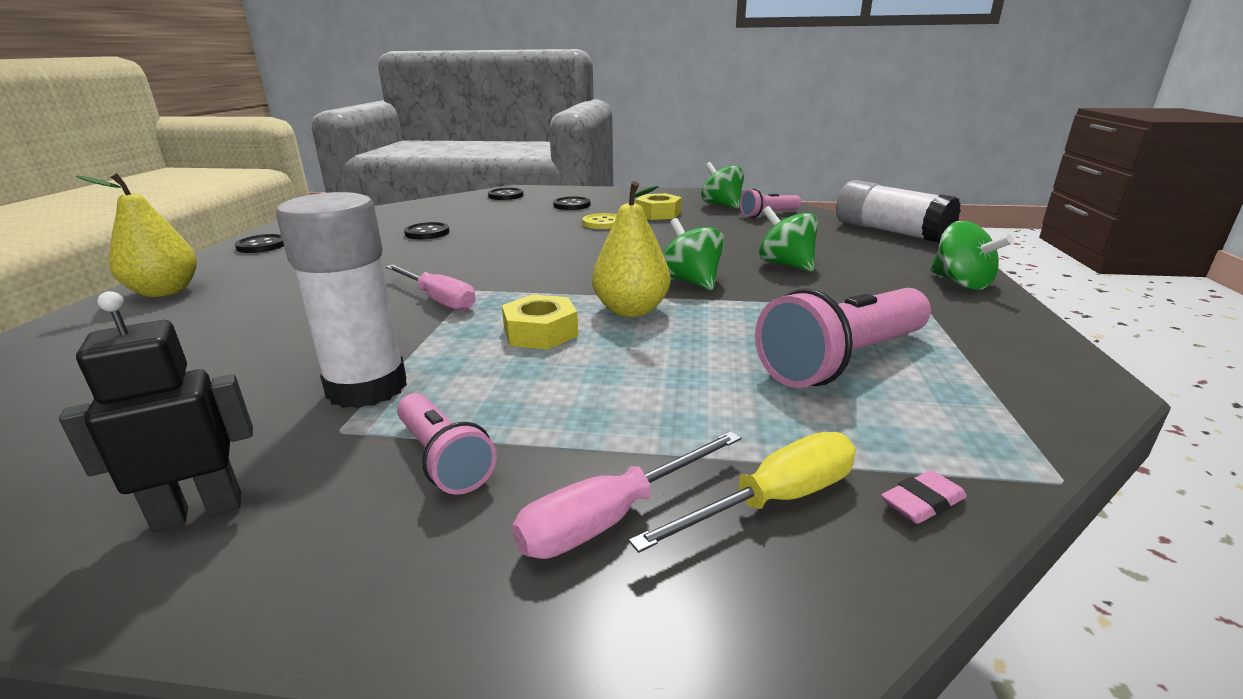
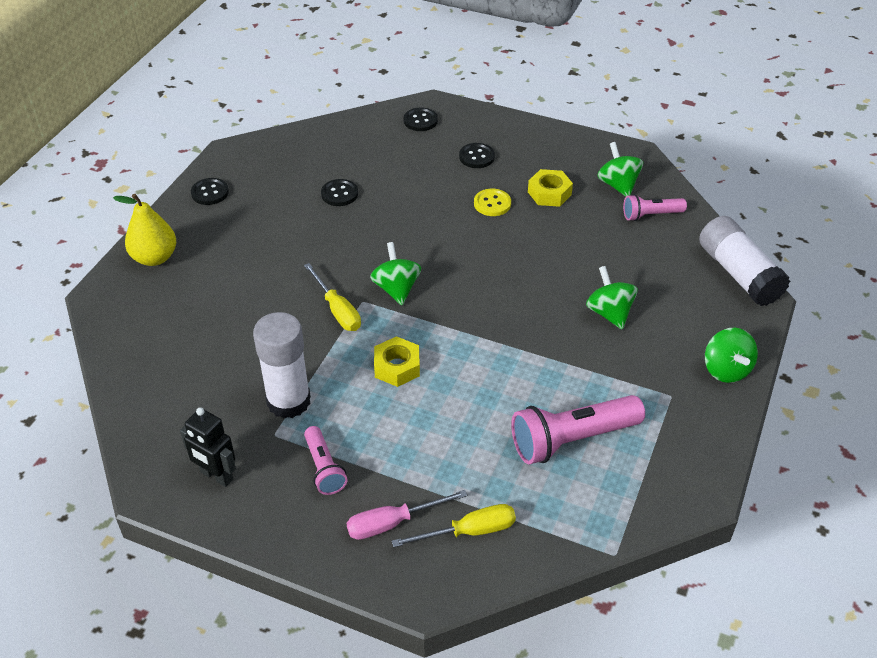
camera: 15 degrees right, 20 degrees up
(199, 511) = (216, 476): black robot -> black robot turned 135 degrees counterclockwise
(438, 300) = (337, 310): pink screwdriver -> yellow screwdriver
(631, 311) = (464, 353): yellow pear -> none
(691, 281) = (523, 323): green spinning top -> green spinning top (396, 289)
(922, 503) = (536, 549): pink eraser -> none

